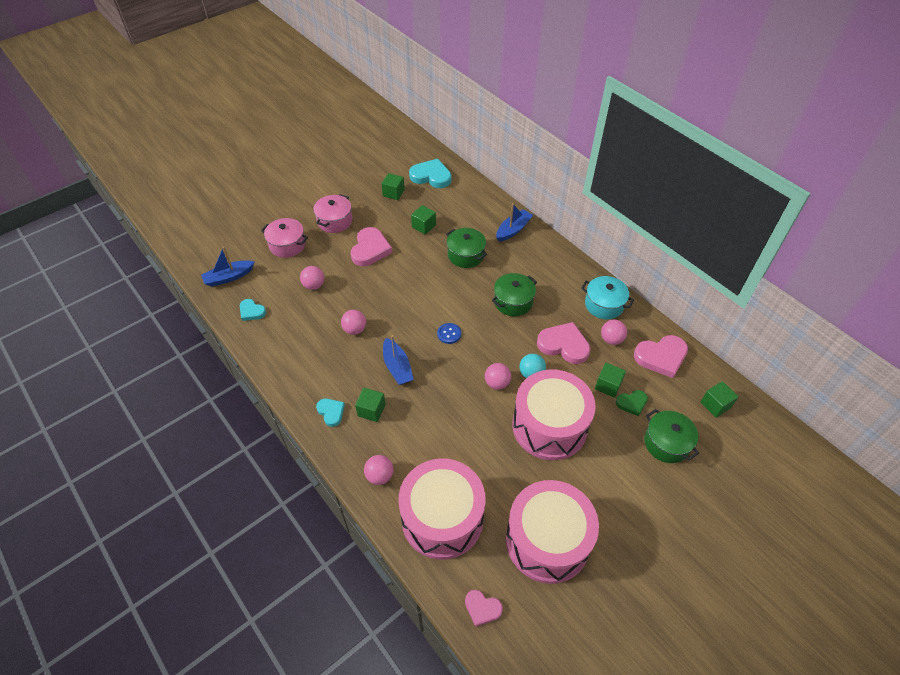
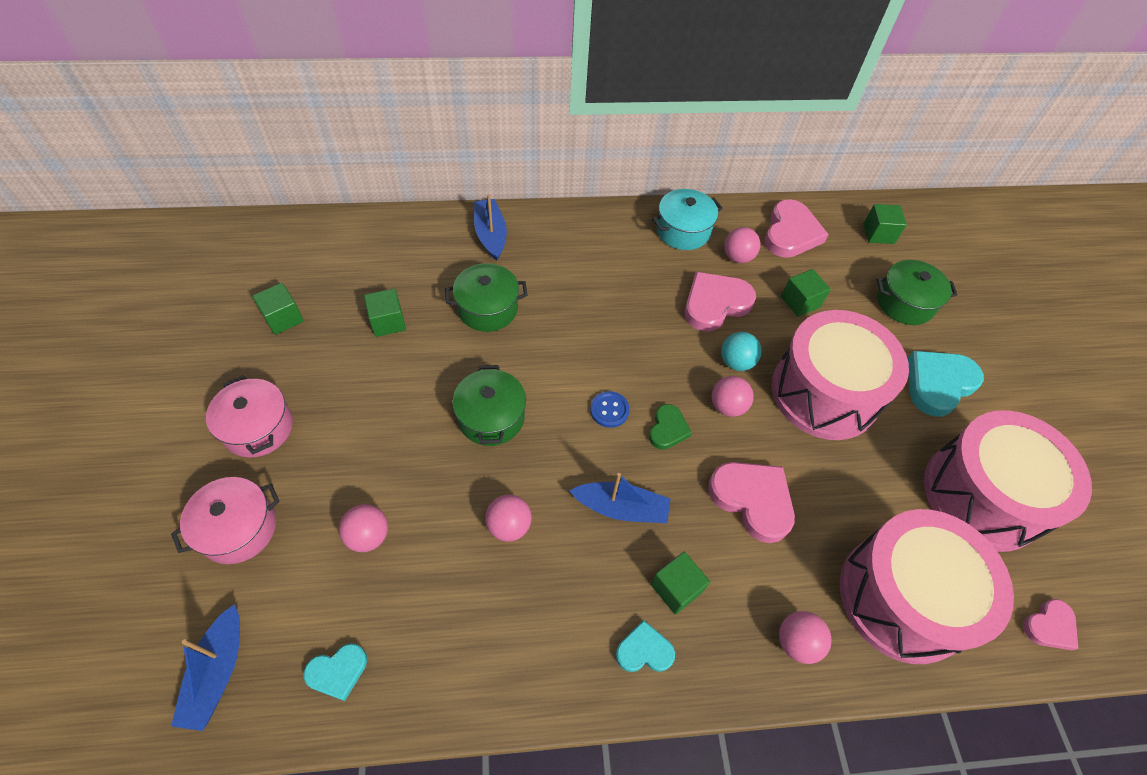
camera: 60 degrees left, 5 degrees up
(370, 249) = (367, 413): pink heart -> pink heart (752, 500)
(431, 176) = (300, 256): turquoise heart -> turquoise heart (938, 384)
(513, 302) = (610, 309): green pot -> green pot (491, 417)
(632, 403) = (836, 297): green heart -> green heart (668, 429)

